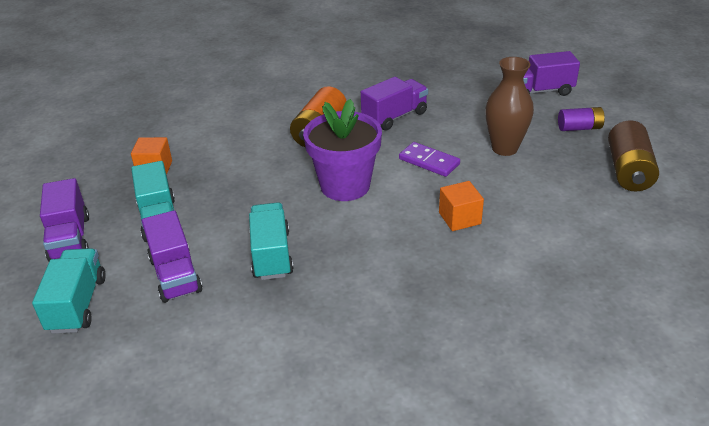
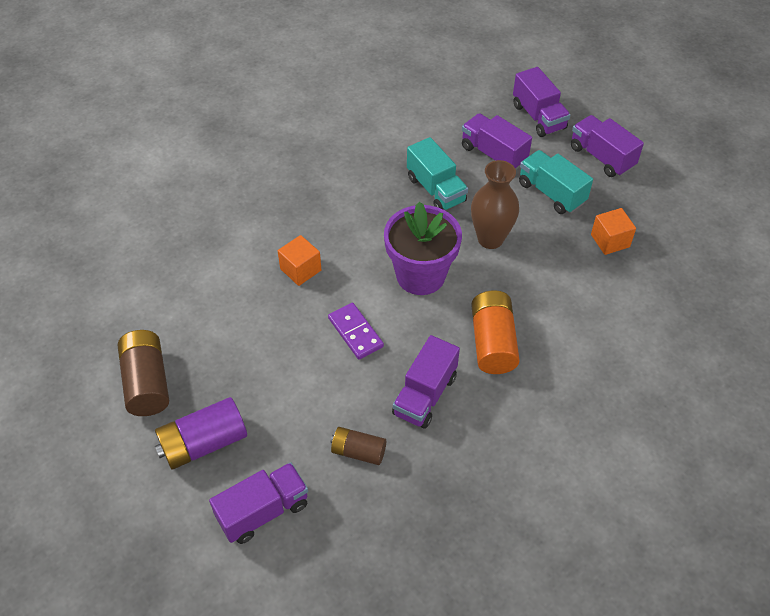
camera: 155 degrees right, 15 degrees up
(77, 304) = (538, 117): turquoise truck -> purple truck
(429, 161) = (355, 332): purple domino -> purple domino turned 45 degrees clockwise
(461, 102) = (358, 452): none -> brown battery
(504, 148) = (283, 378): brown vase -> brown vase (490, 239)
(579, 128) = (204, 443): purple battery -> purple battery, size x1.62

